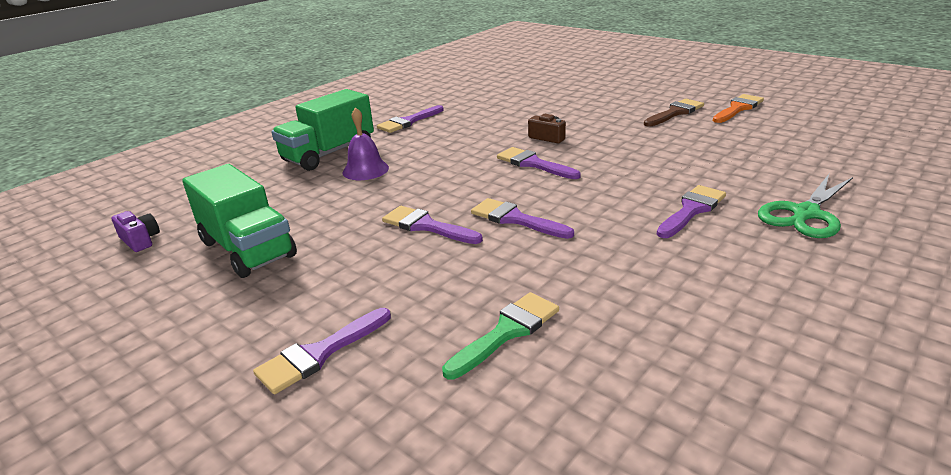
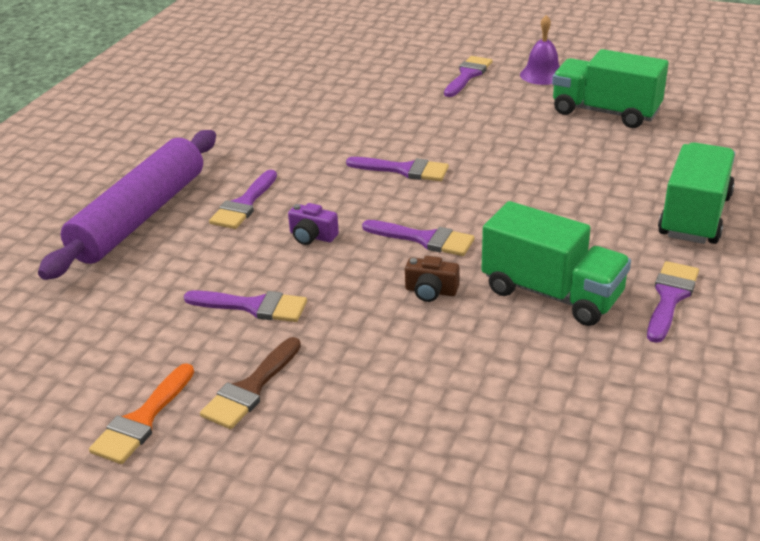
camera: 160 degrees right, 5 degrees up
(140, 240) = (707, 103): purple camera -> purple camera (312, 236)
(365, 170) = (614, 200): purple bell -> purple bell (542, 75)
(426, 226) = (479, 152): purple brush -> purple brush (253, 306)
(473, 129) = (552, 294): none -> green truck
(507, 332) = (365, 101): green brush -> none
(805, 214) = (140, 216): green scissors -> purple rolling pin

